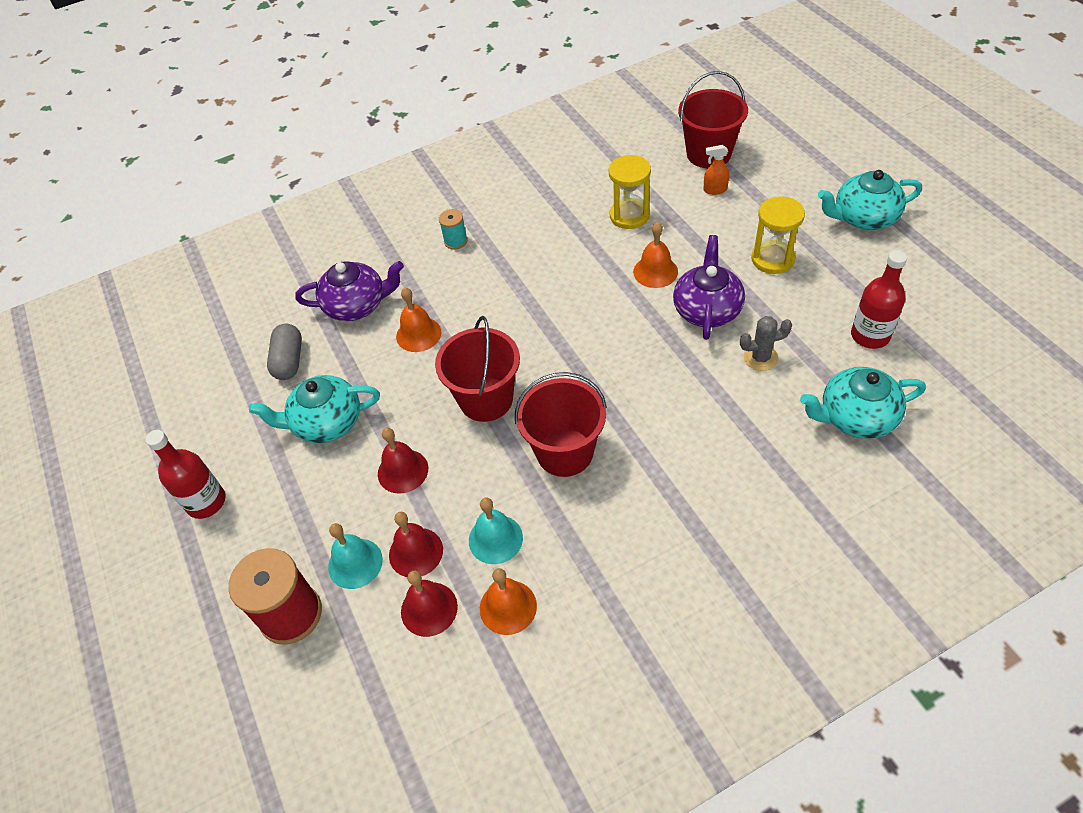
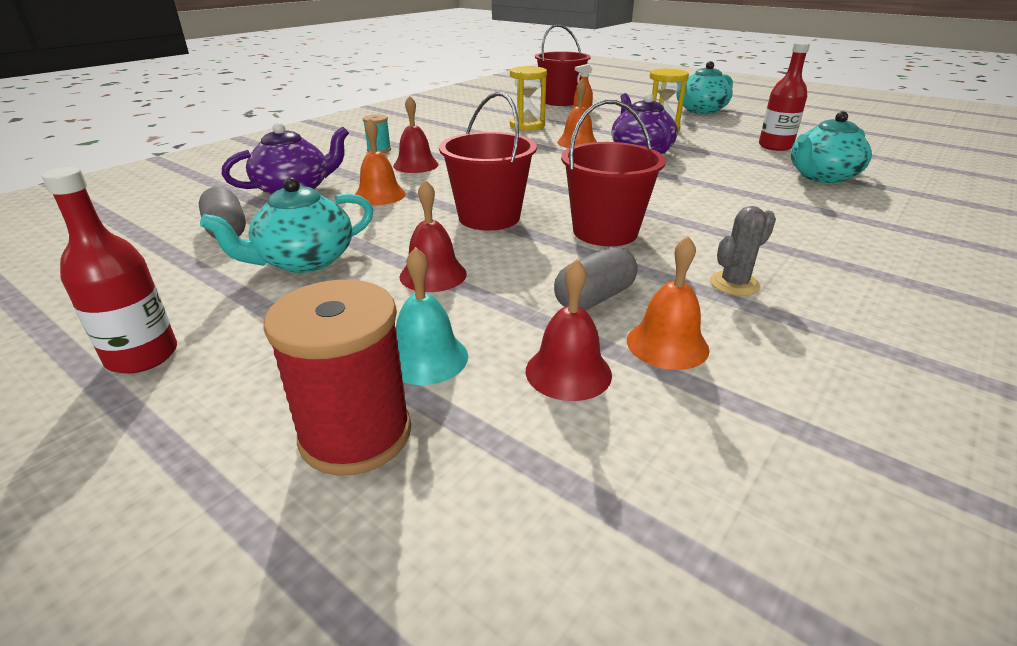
camera: 30 degrees left, 20 degrees down
(416, 552) = (504, 329): red bell -> red bell (416, 165)
(495, 539) = (594, 298): turquoise bell -> grey capsule
(760, 358) = (712, 164): grey cactus -> grey cactus (734, 284)

